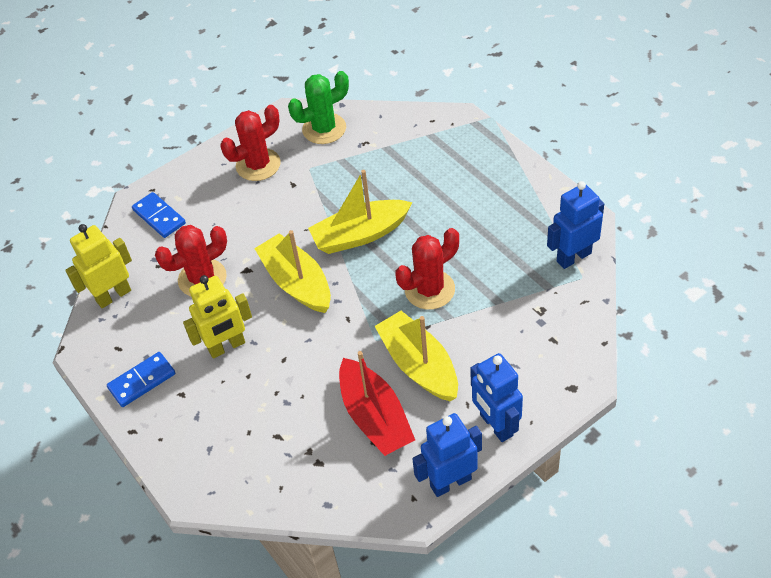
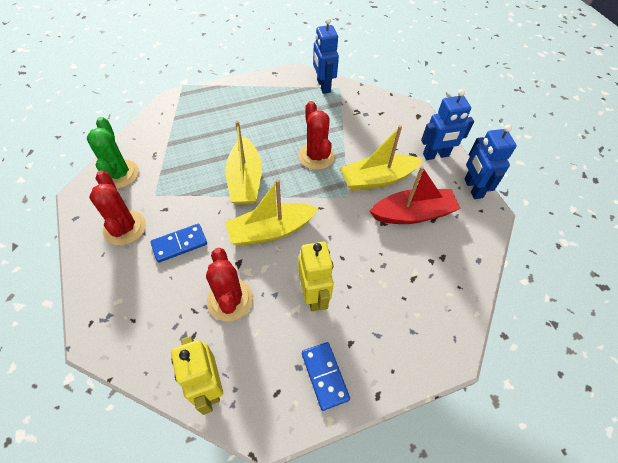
camera: 80 degrees left, 5 degrees up
(159, 217) = (131, 322): blue domino -> blue domino (179, 244)

